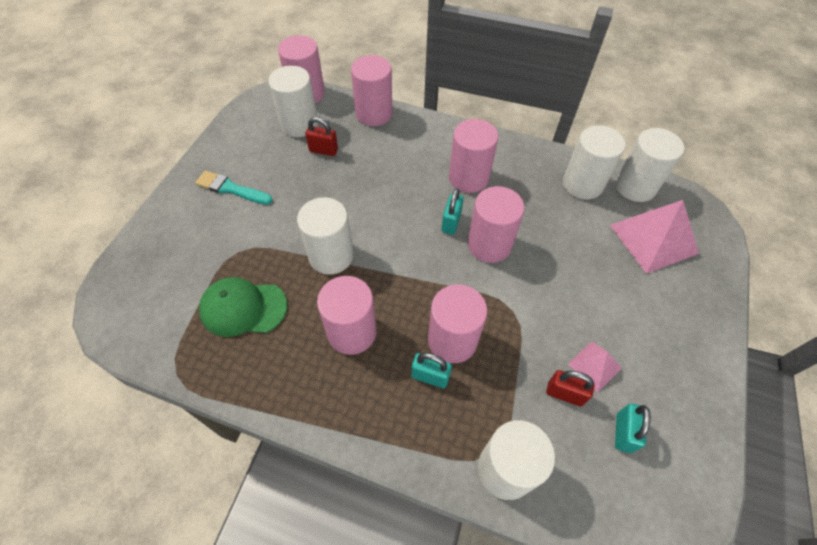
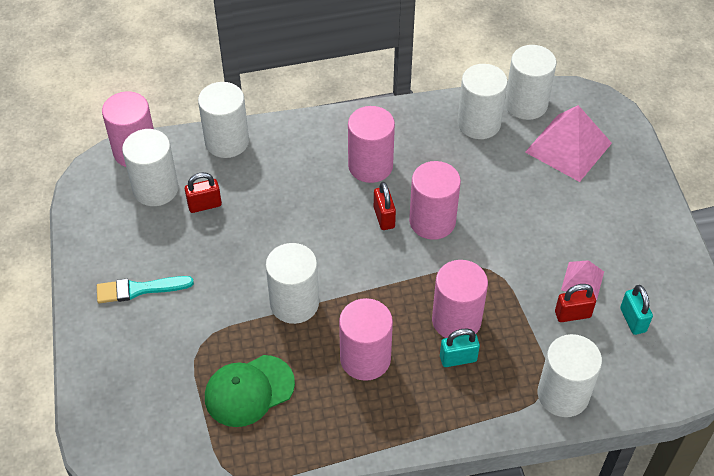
camera: 30 degrees left, 5 degrees down
(374, 113) = (227, 141): pink cylinder -> white cylinder
(451, 222) = (384, 217): turquoise padlock -> red padlock

